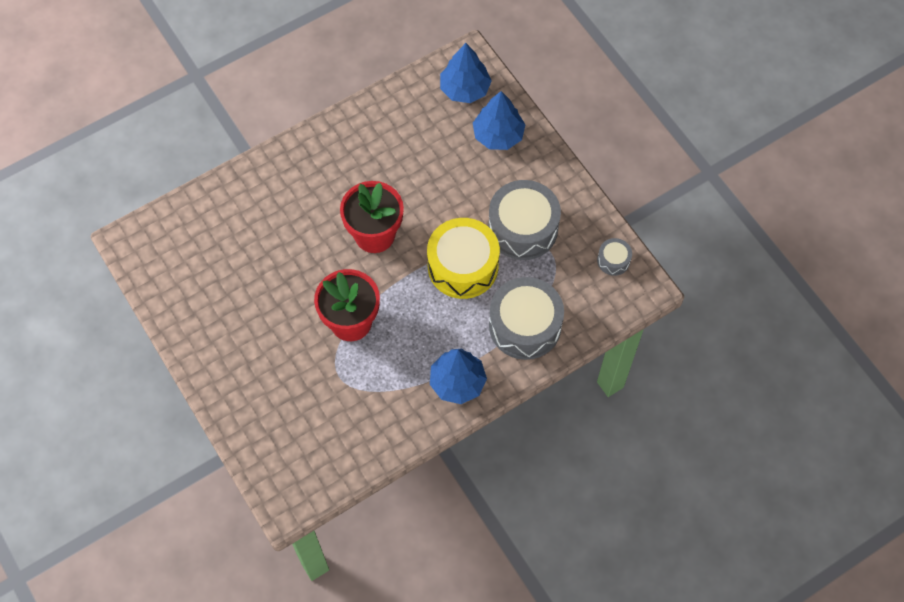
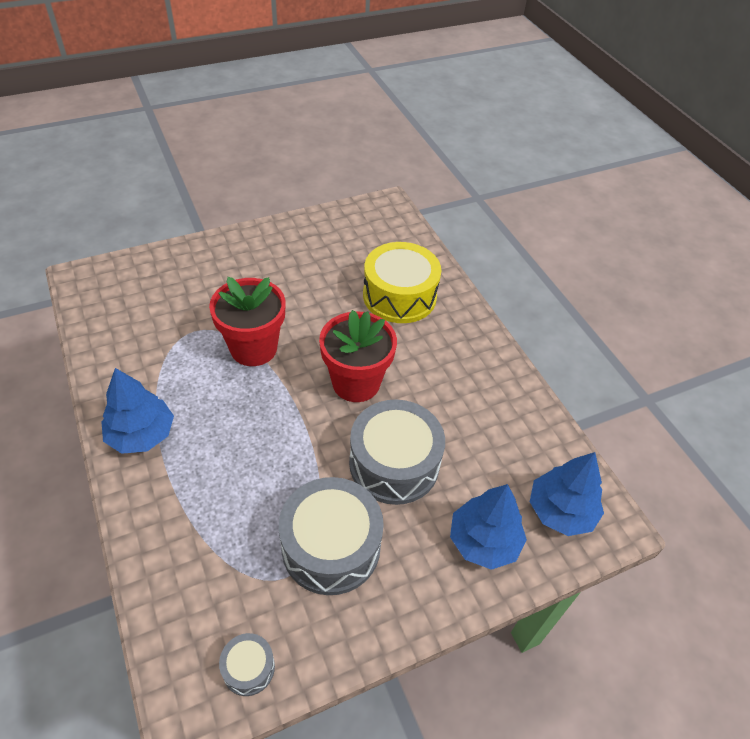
camera: 95 degrees right, 15 degrees down
(463, 266) = (292, 465): yellow drum -> yellow drum (399, 296)
(525, 326) = (186, 522): grey drum -> grey drum (394, 463)

